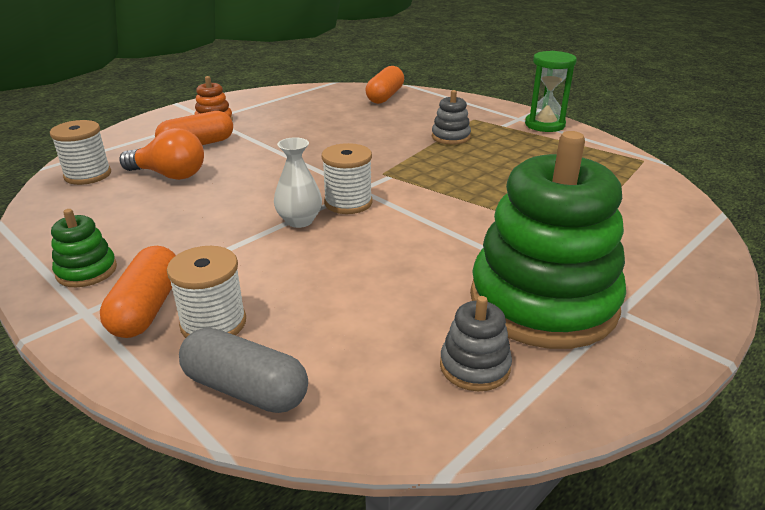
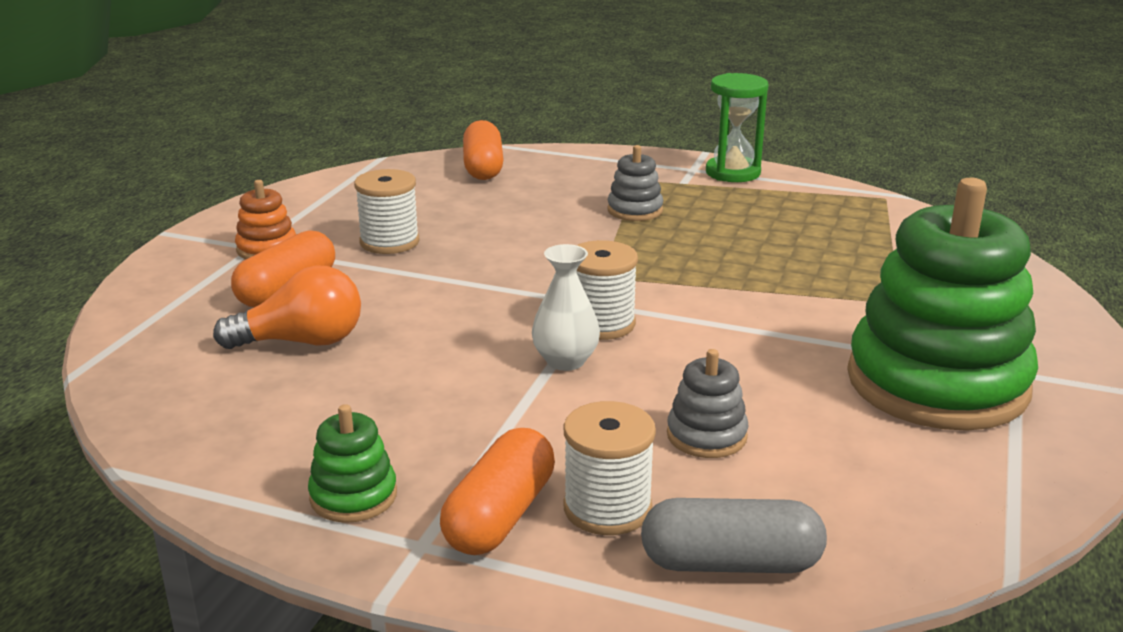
camera: 25 degrees left, 5 degrees down
(88, 175) = (168, 370): white spool -> white spool (389, 242)
(147, 308) = (500, 516): orange capsule -> orange capsule turned 45 degrees clockwise
(474, 366) = (937, 467): grey stacking toy -> grey stacking toy (706, 436)

